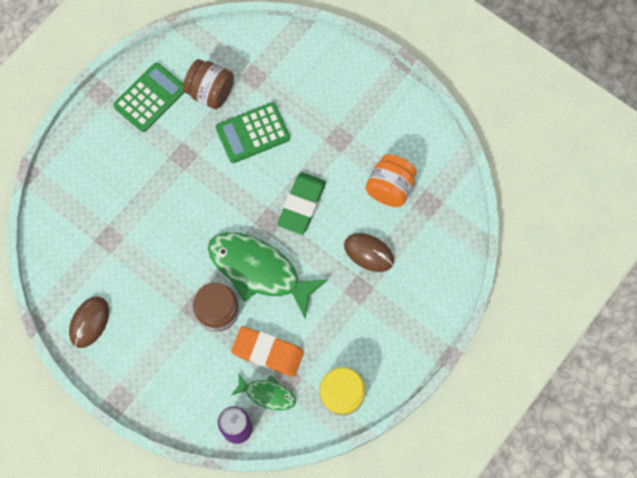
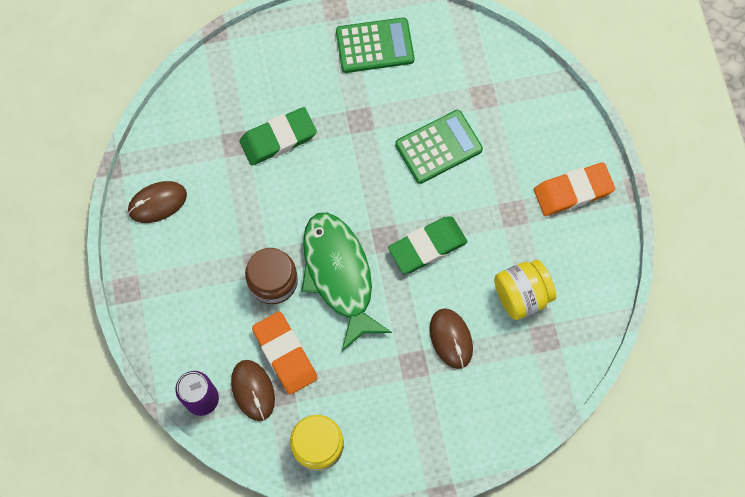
camera: 40 degrees right, 0 degrees up
(137, 212) = (278, 139): none -> green eraser
(210, 92) = (432, 81): brown jar -> none
(252, 133) = (438, 147): green calculator -> green calculator turned 135 degrees clockwise
(267, 394) = (253, 390): green fish -> brown mouse
(365, 94) = (573, 191): none -> orange eraser
(390, 188) = (521, 295): orange jar -> yellow jar

